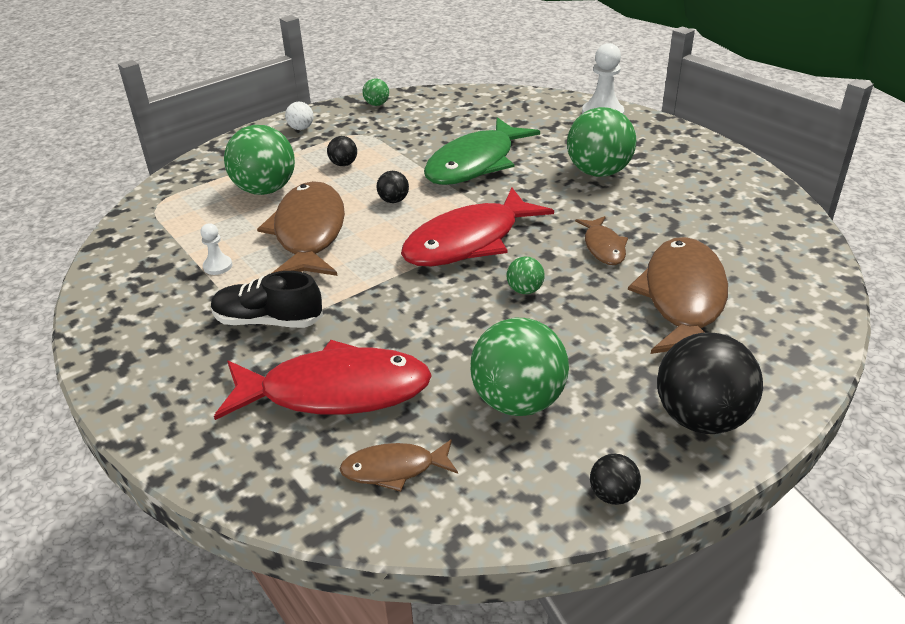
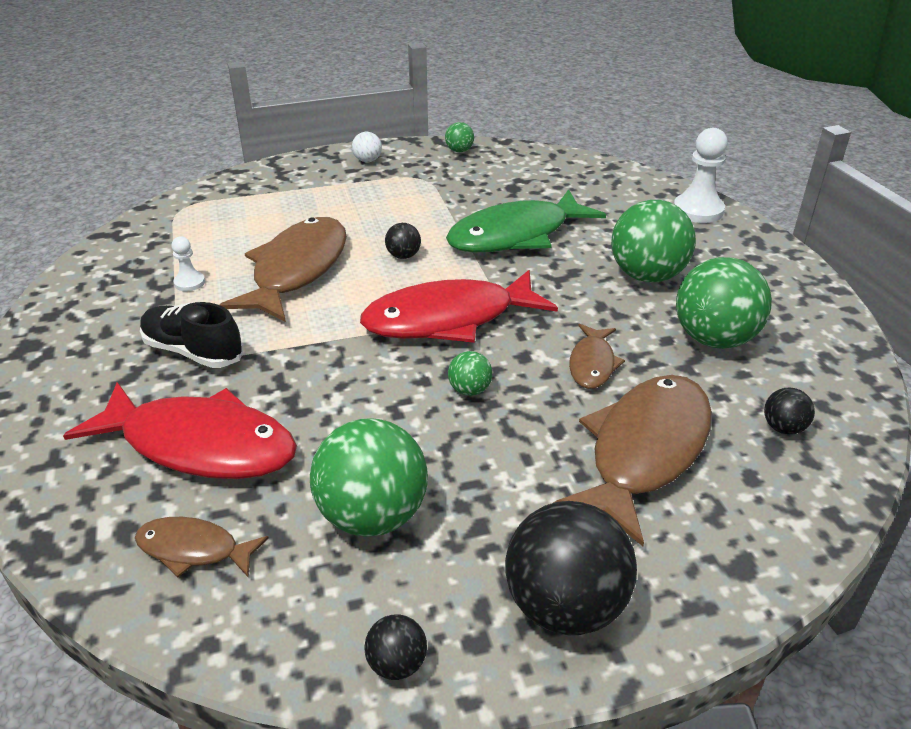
camera: 20 degrees right, 0 degrees up
(265, 190) = (289, 216): green ball -> green ball (714, 339)
(343, 164) = (381, 206): black ball -> black ball (783, 428)

